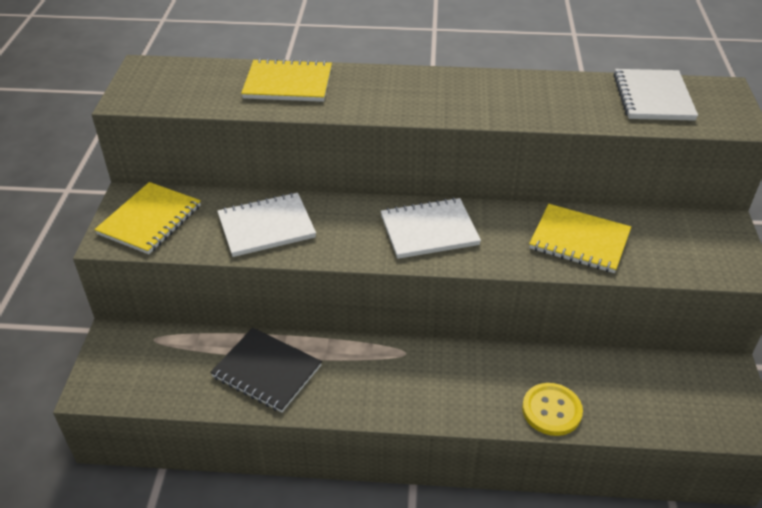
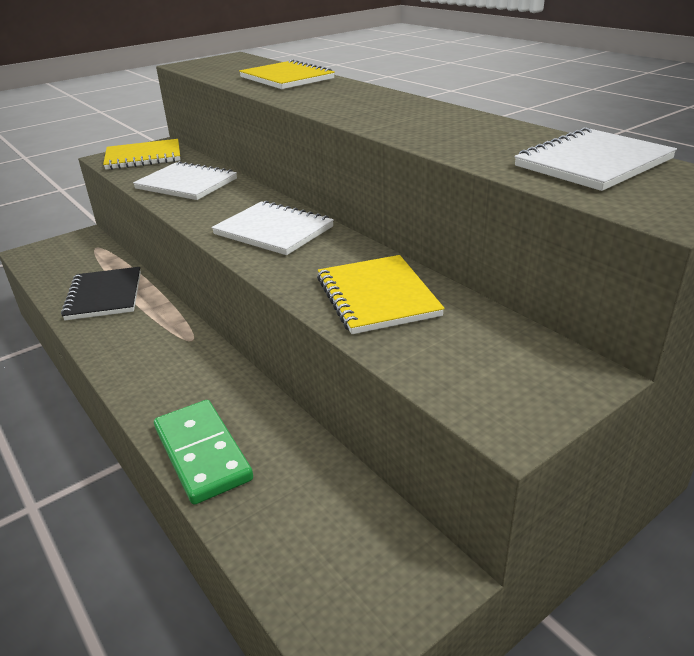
camera: 50 degrees right, 10 degrees down
(551, 410) = (202, 454): yellow button -> green domino

